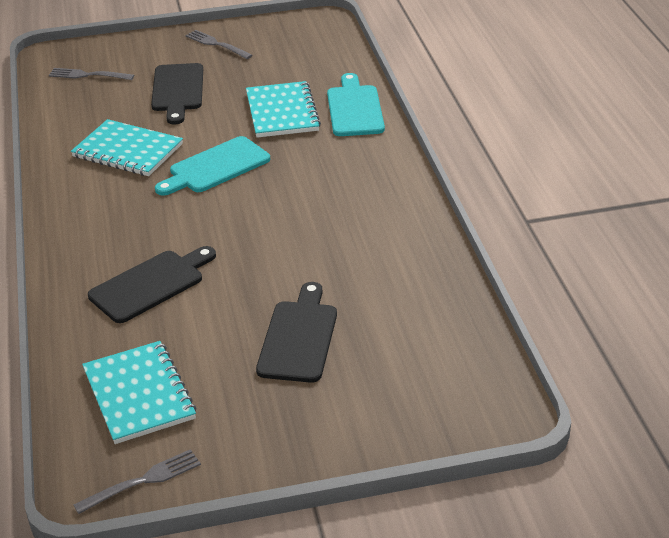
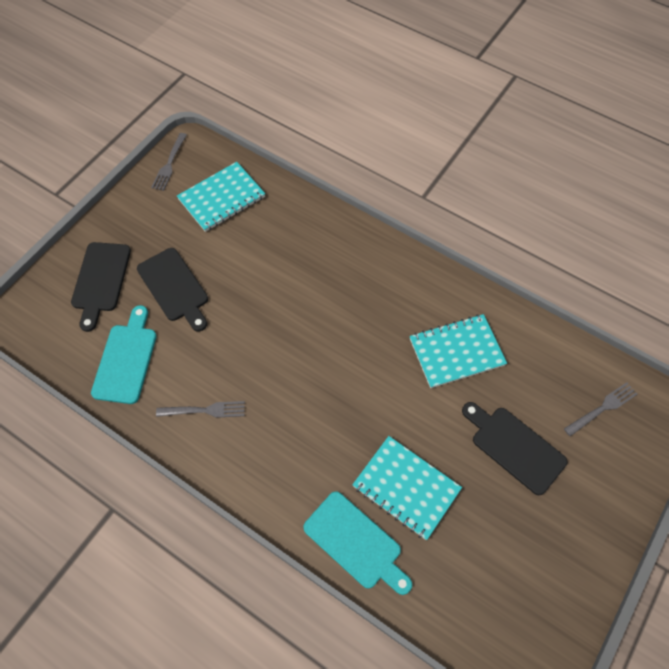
camera: 135 degrees right, 25 degrees up
(139, 394) = (221, 198): turquoise notebook -> turquoise notebook turned 60 degrees counterclockwise
(150, 284) = (297, 261): black cutting board -> black cutting board (101, 280)
(216, 44) = (571, 542): grey fork -> grey fork (204, 410)
(216, 167) = (379, 384): turquoise cutting board -> turquoise cutting board (126, 359)

